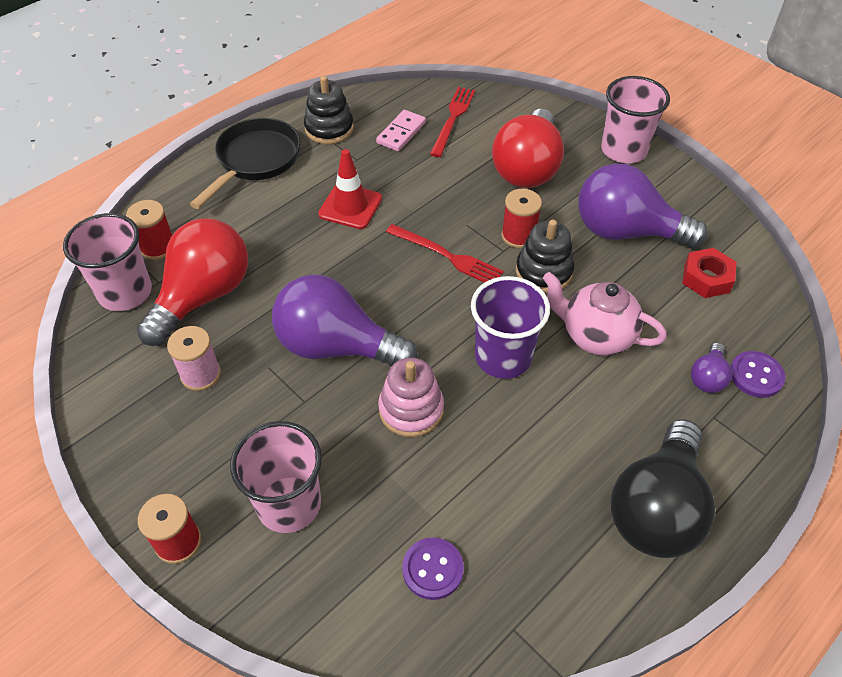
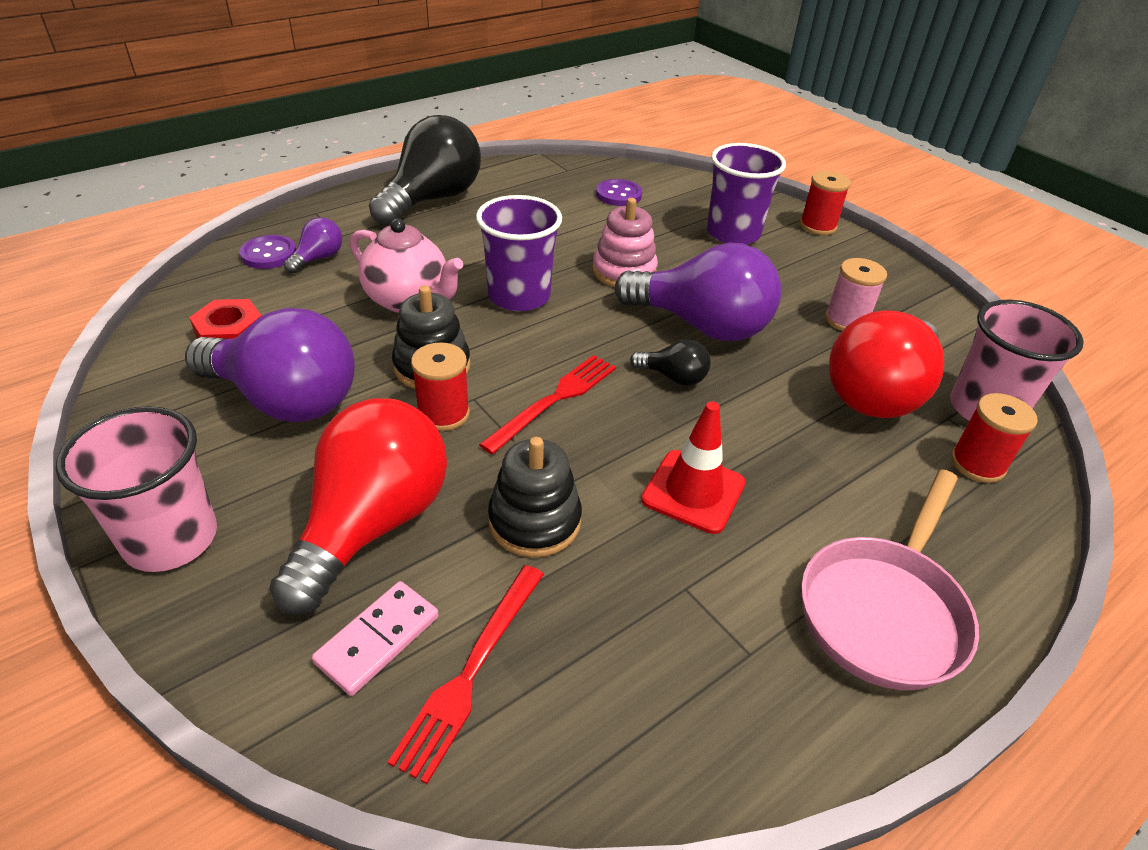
camera: 175 degrees left, 10 degrees down
(255, 161) = (884, 610): black pan -> pink pan
(289, 504) = (733, 233): pink cup -> purple cup
(329, 128) = (748, 680): black stacking toy -> black stacking toy (534, 521)
(362, 288) = (673, 377): none -> black light bulb
(401, 133) = (592, 645): pink domino -> pink domino (378, 639)
(447, 256) = (554, 400): red fork -> red fork turned 90 degrees clockwise

